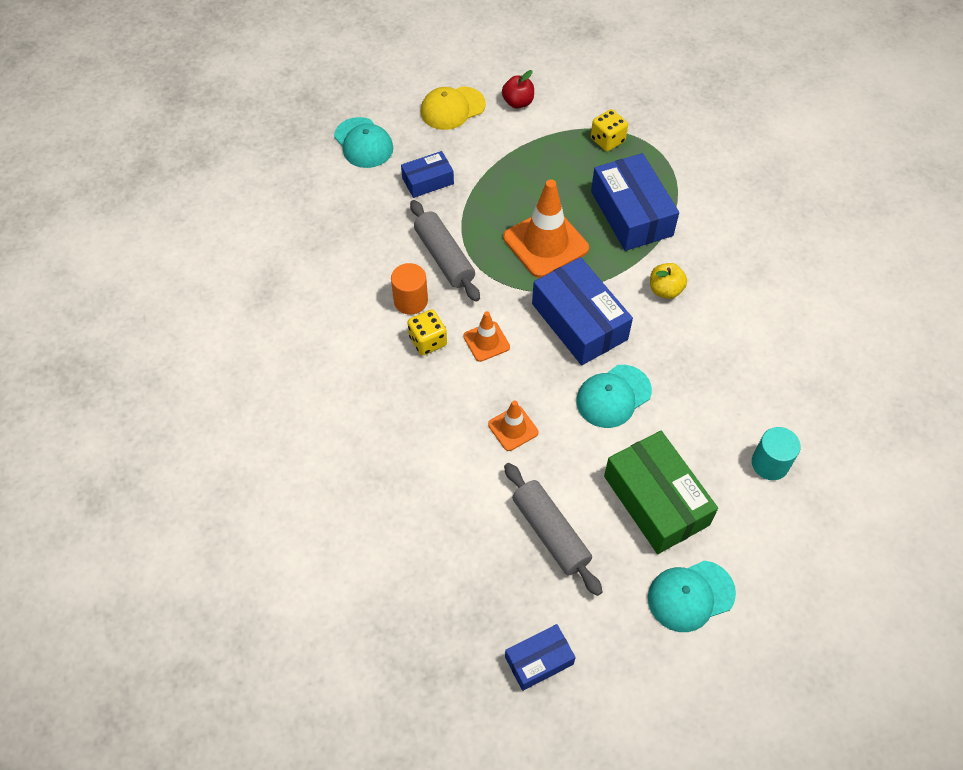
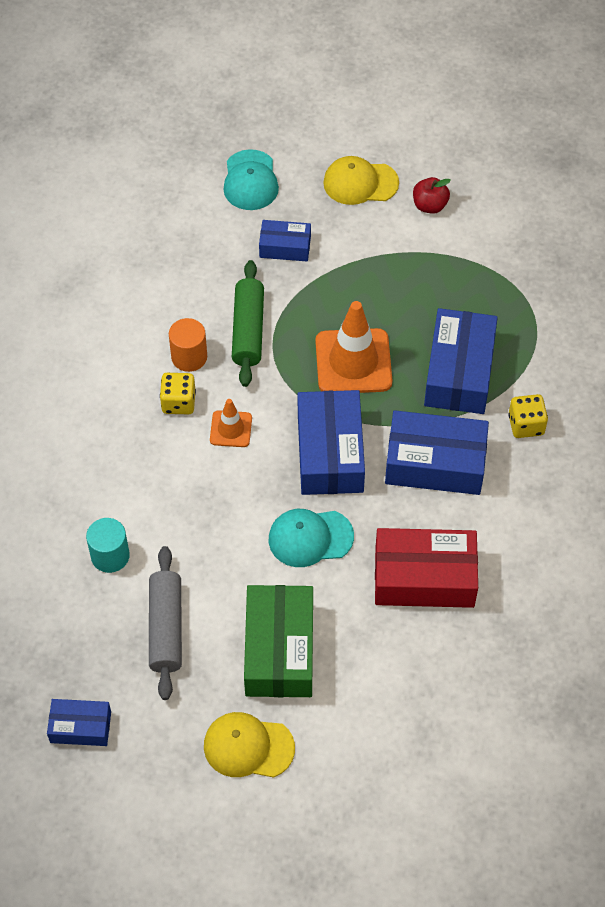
camera: 30 degrees right, 0 degrees up
(444, 257) = (248, 330): grey rolling pin -> green rolling pin
(513, 428) = (198, 520): orange traffic cone -> none
(607, 140) = (491, 286): yellow dice -> yellow dice (526, 425)
(665, 290) = (435, 463): yellow apple -> blue box
(690, 596) = (248, 746): turquoise cap -> yellow cap
(723, 381) = (424, 577): none -> red box
(770, 463) = (409, 673): turquoise cylinder -> turquoise cylinder (110, 556)

